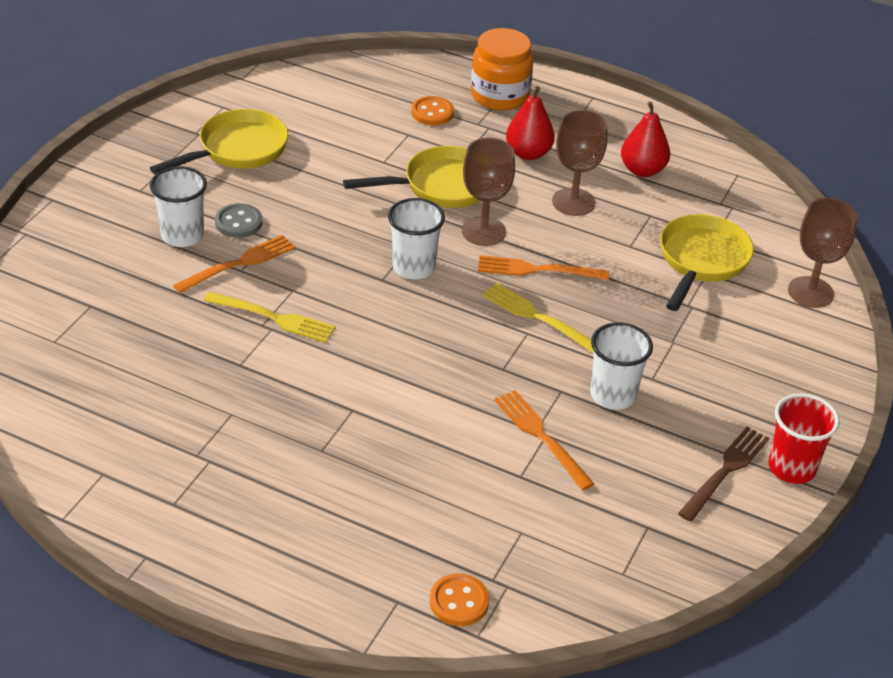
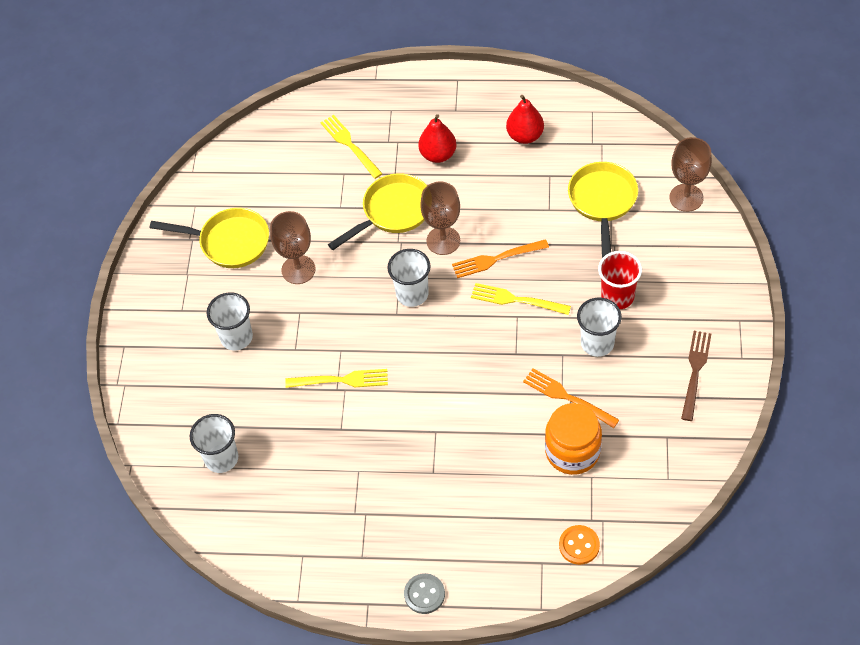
camera: 15 degrees left, 15 degrees up
(80, 341) = (221, 458): none -> white cup
(237, 150) = (229, 242): yellow pan -> yellow pan turned 75 degrees clockwise
(238, 222) = (269, 308): grey button -> grey button (424, 594)
(239, 263) = (290, 344): orange fork -> none
(432, 112) = (350, 145): orange button -> yellow fork
(500, 95) = (390, 107): orange jar -> orange jar (572, 451)
(573, 202) = (491, 186): brown goblet -> brown goblet (298, 270)
(791, 468) = (735, 350): red cup -> red cup (617, 297)

